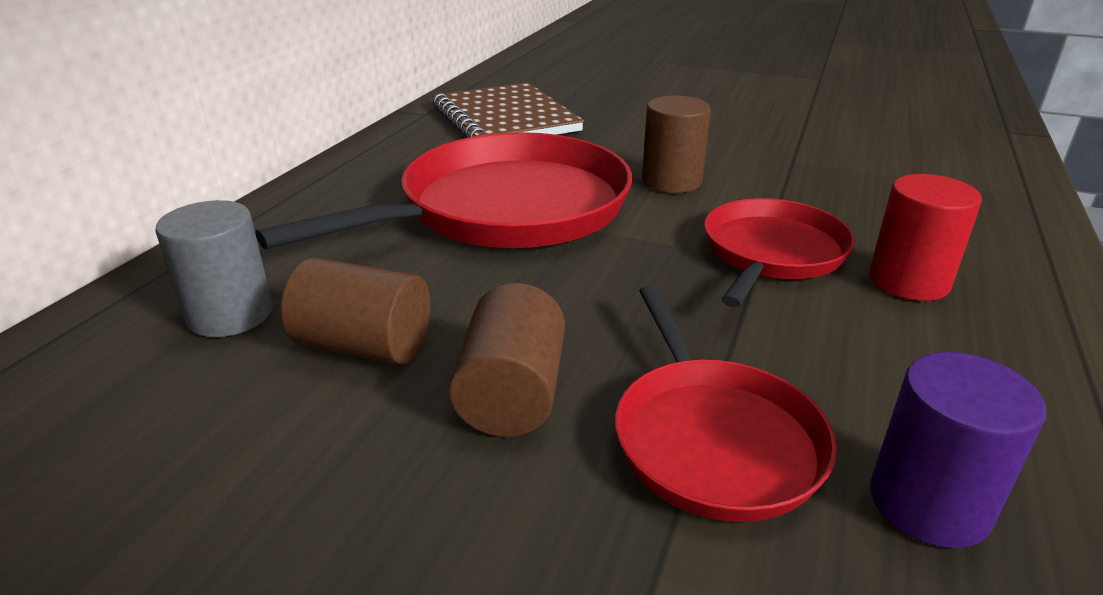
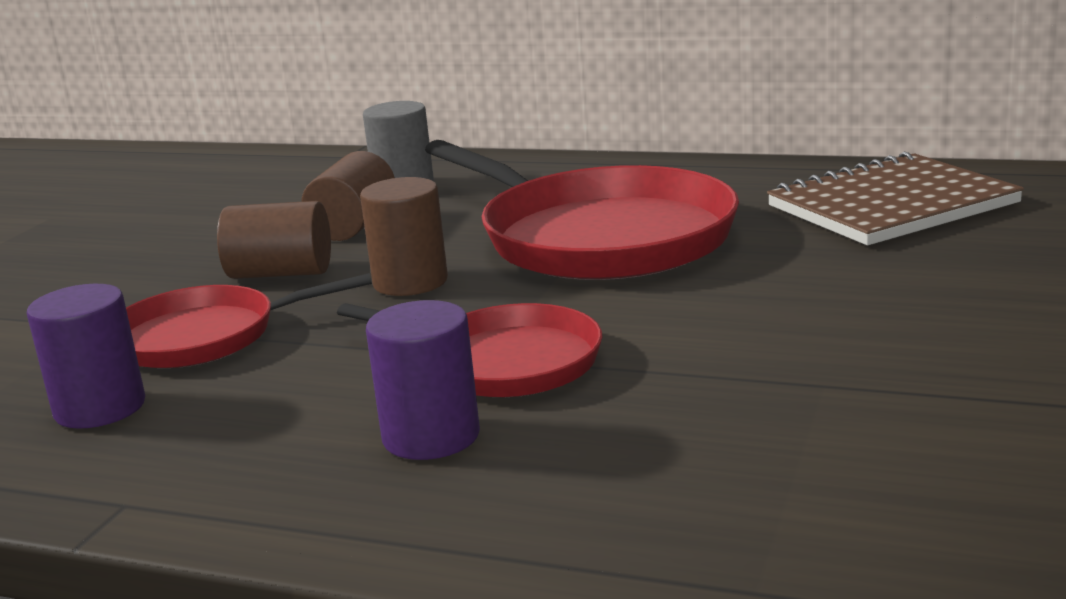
camera: 90 degrees right, 10 degrees down
(671, 181) = (704, 306): brown cylinder -> brown cylinder (410, 282)
(908, 281) = (431, 436): red cylinder -> purple cylinder

